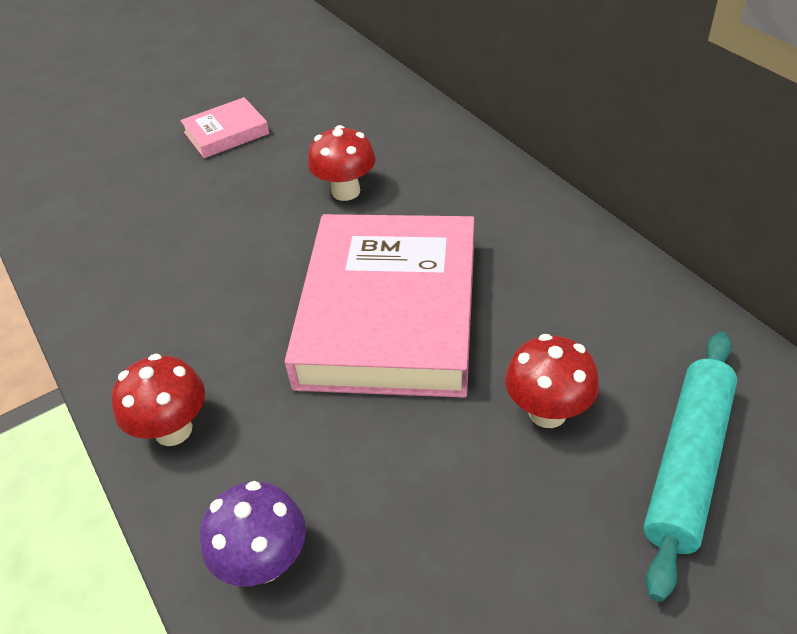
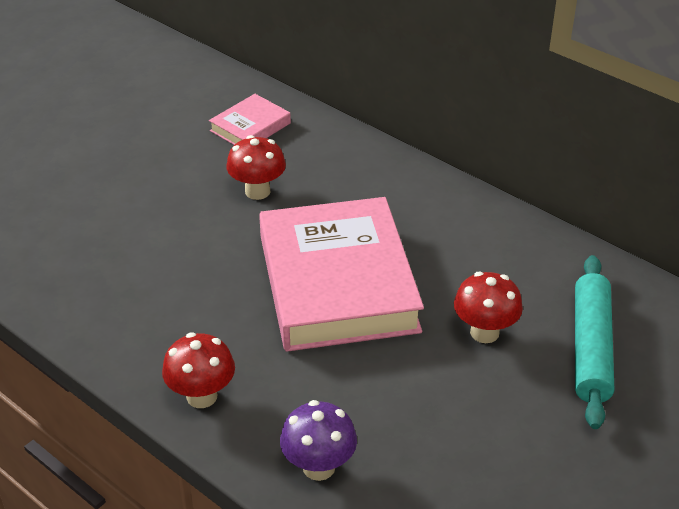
camera: 20 degrees left, 5 degrees down
(226, 133) = (120, 153): pink book -> pink book (250, 127)

